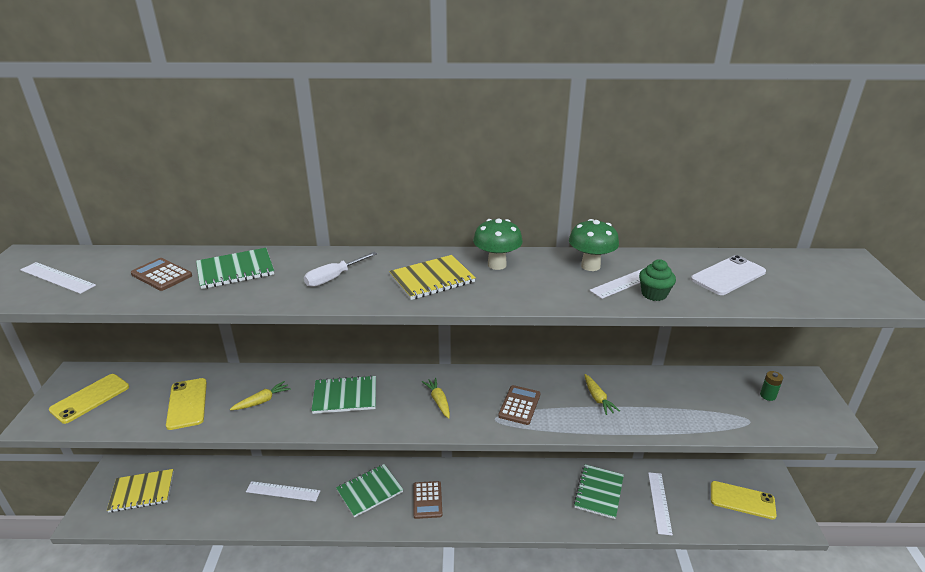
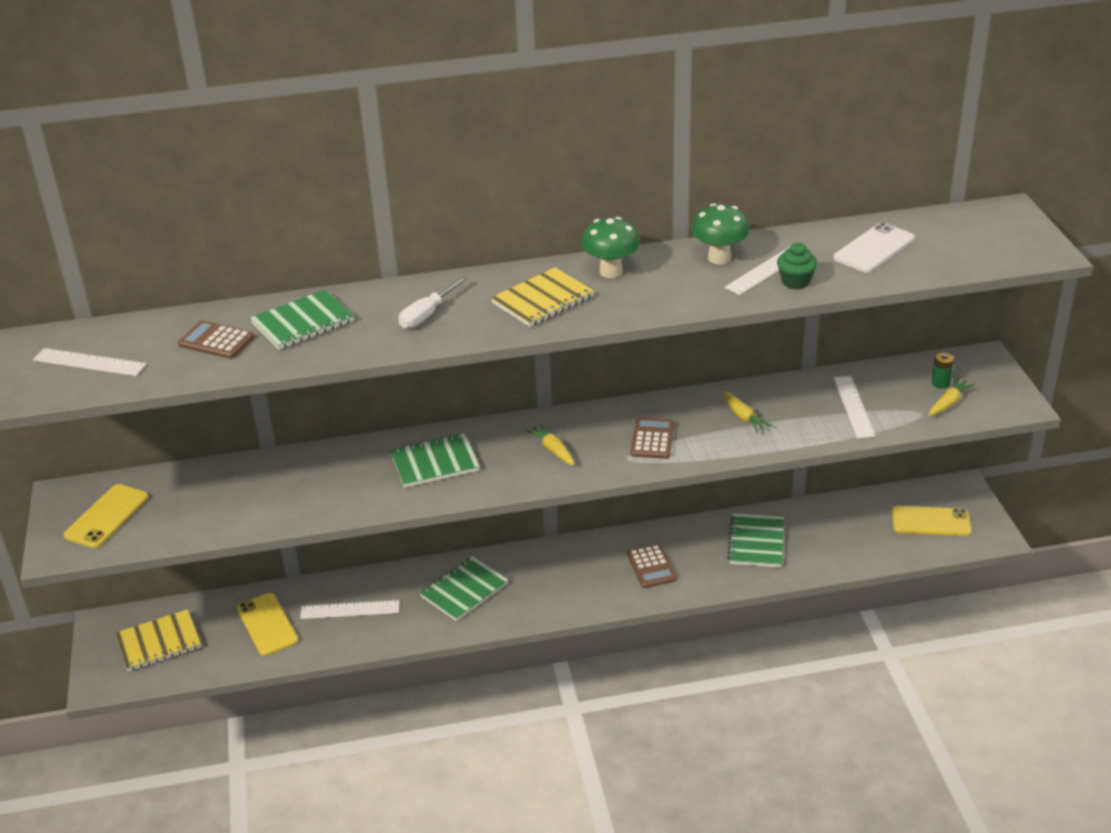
camera: 10 degrees left, 5 degrees up
(187, 403) = (238, 502): yellow phone -> yellow phone (267, 624)
(262, 401) = (333, 484): yellow carrot -> yellow carrot (948, 403)
(427, 500) = (543, 587): brown calculator -> brown calculator (651, 566)
(659, 502) = (832, 541): white ruler -> white ruler (853, 406)

